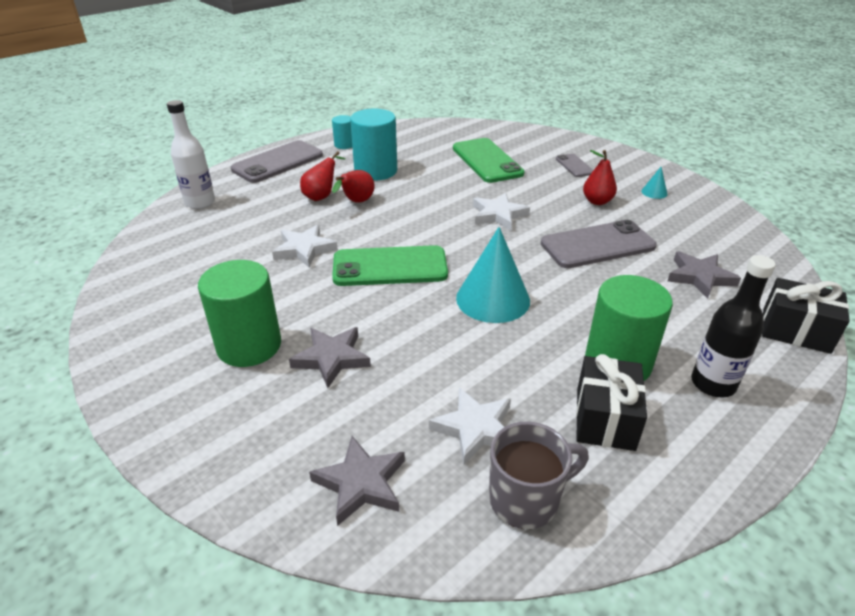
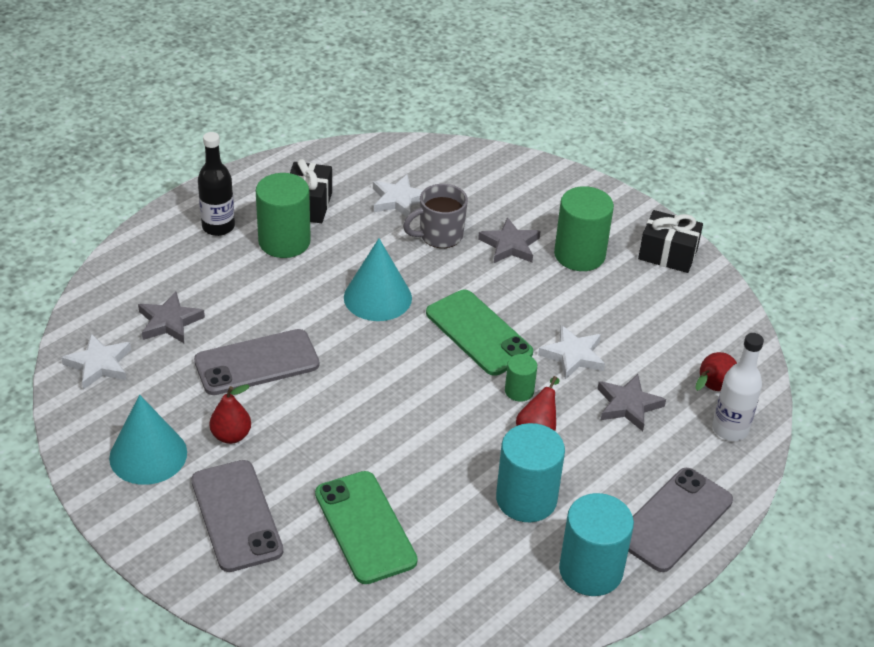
camera: 175 degrees right, 5 degrees up
(322, 196) = (584, 443): red pear -> red pear (712, 388)
(344, 145) = (590, 571): turquoise cylinder -> turquoise cylinder, size x1.94
(361, 483) = (470, 173): grey star -> grey star (628, 405)
(363, 225) = (519, 391): none -> green cylinder
(390, 267) = (478, 333): green phone -> green phone turned 60 degrees clockwise
(498, 215) = (360, 410): white star -> white star (99, 364)
(526, 499) = (370, 165): grey mug -> grey mug (439, 236)
(574, 166) = (236, 516): grey phone -> grey phone, size x1.95
(654, 192) = (148, 455): turquoise cone -> turquoise cone, size x2.30
(795, 331) = (120, 268): black gift -> black gift (668, 254)

